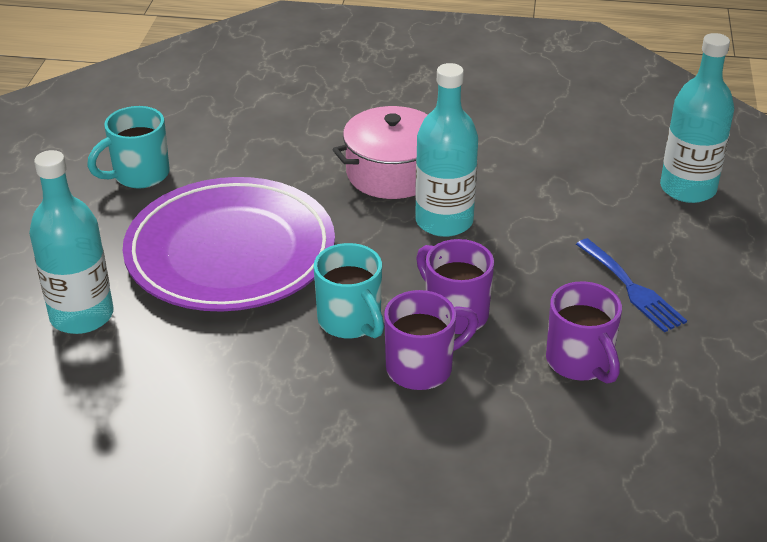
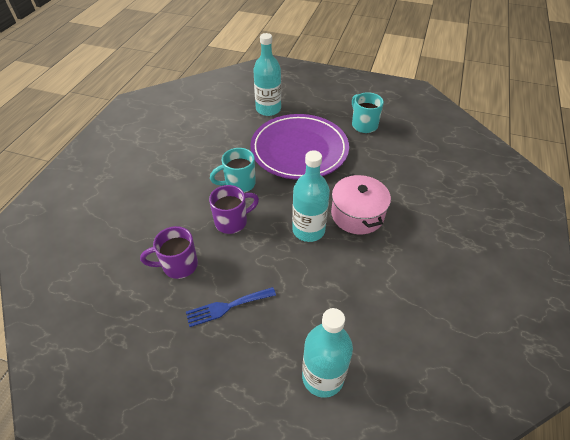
camera: 100 degrees right, 10 degrees up
(422, 368) = (199, 204): purple mug -> none

